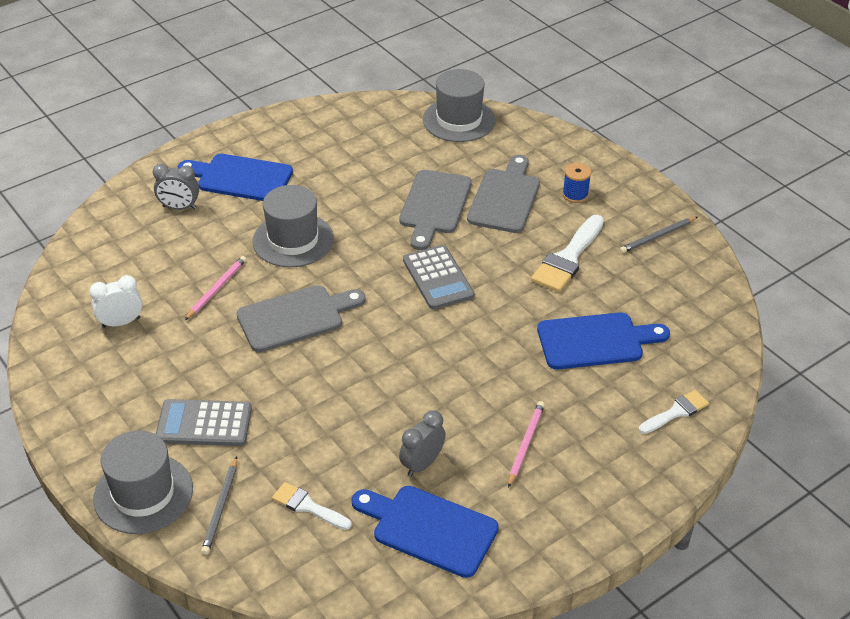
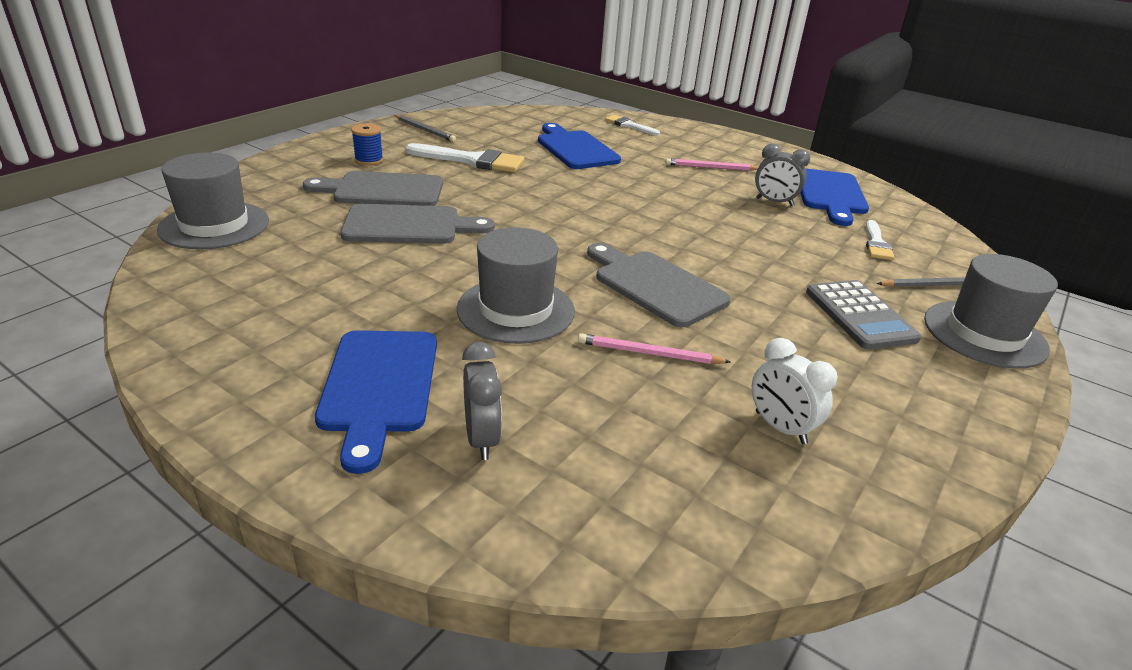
camera: 110 degrees left, 10 degrees down
(437, 278) = (535, 214): grey calculator -> none

